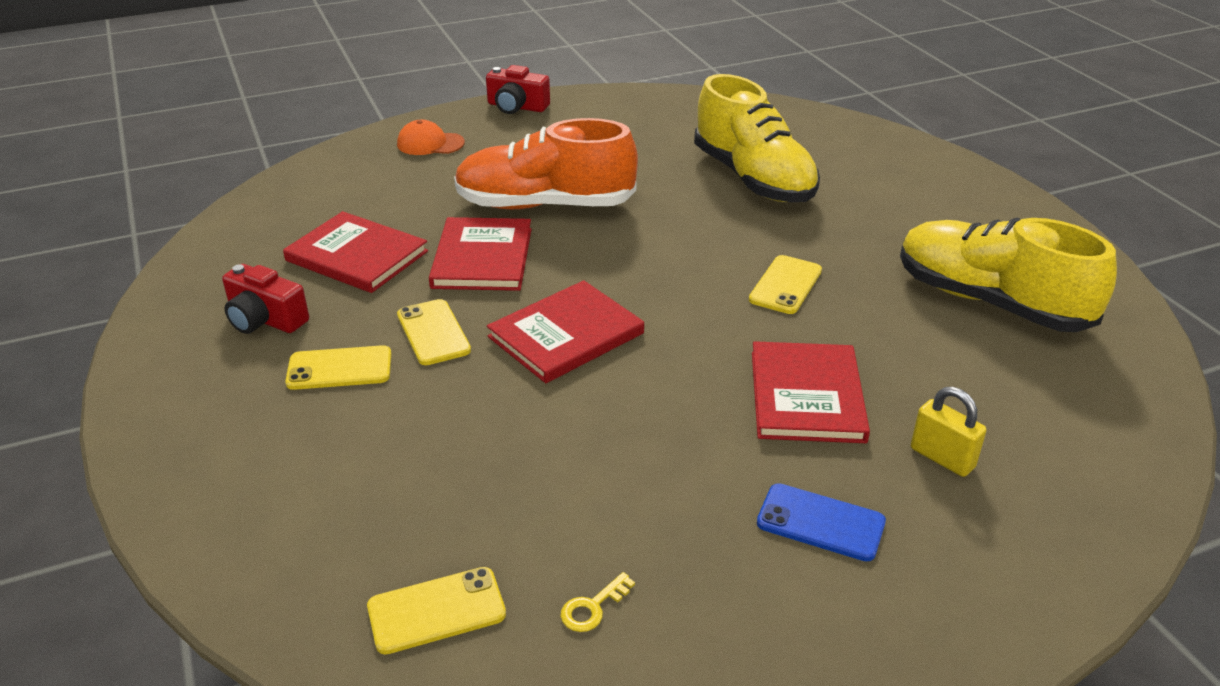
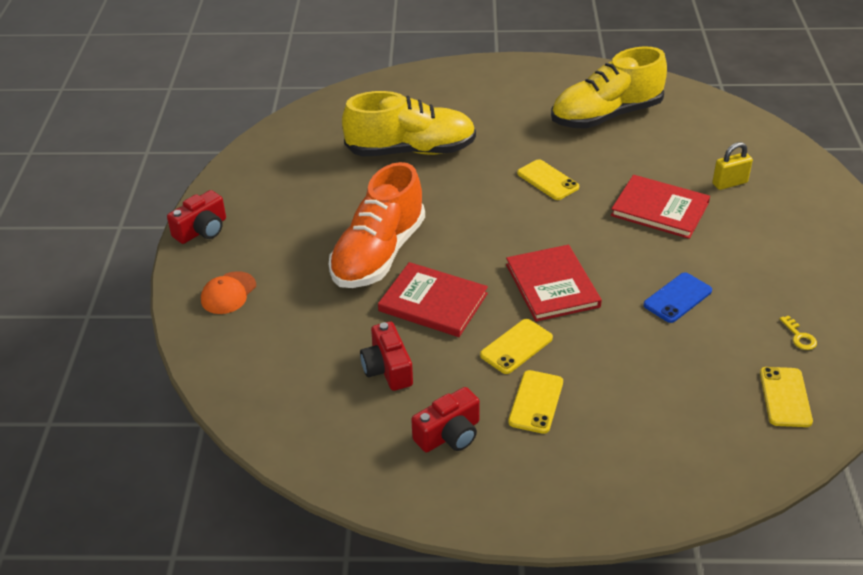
camera: 65 degrees left, 5 degrees up
(357, 256) = (387, 369): red book -> red camera
(433, 332) = (516, 346): yellow phone -> yellow phone turned 45 degrees counterclockwise
(820, 522) = (763, 239): blue phone -> blue phone (677, 298)

